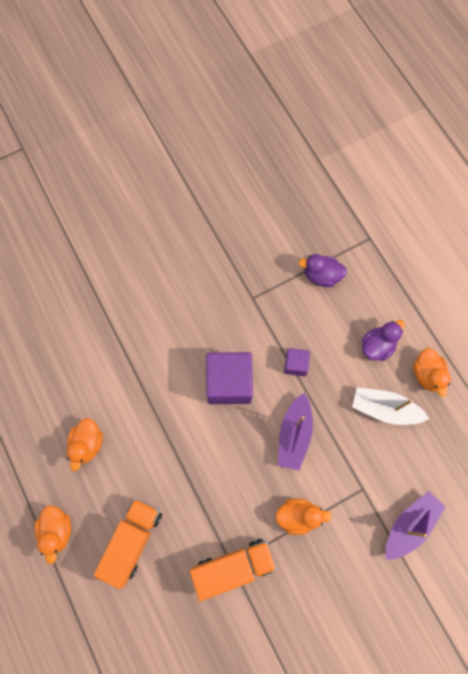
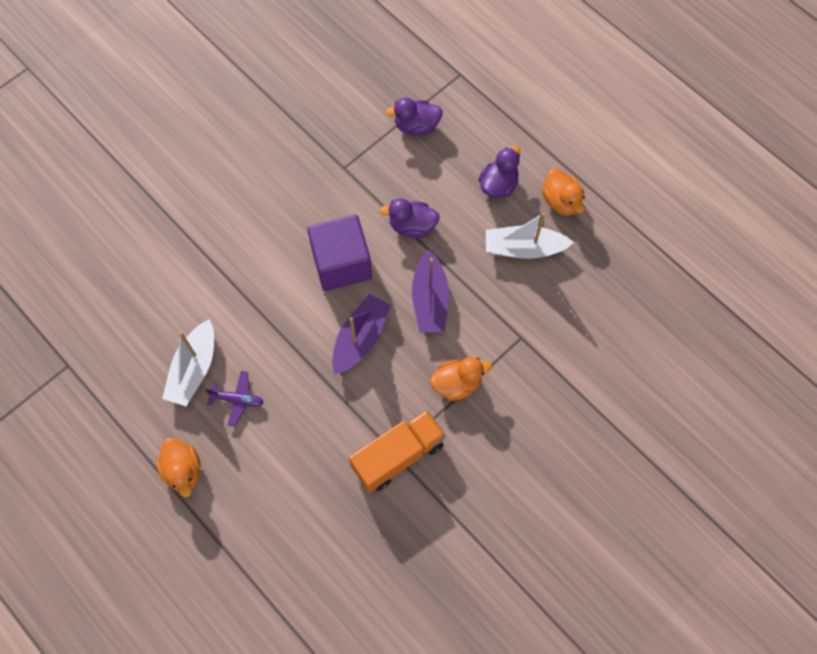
camera: 15 degrees left, 5 degrees down
(87, 444) = (194, 369): orange duck -> white boat
(115, 480) = (237, 400): none -> purple plane
(132, 540) = (275, 458): orange truck -> none
(295, 364) = (412, 226): purple cube -> purple duck
(409, 525) = (583, 361): purple boat -> purple boat (360, 338)

